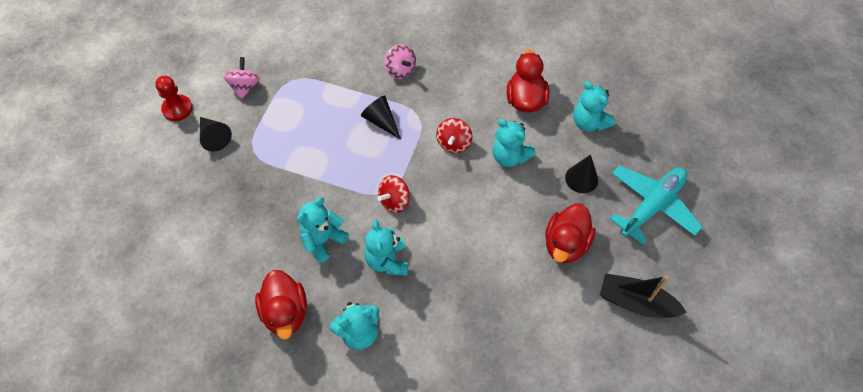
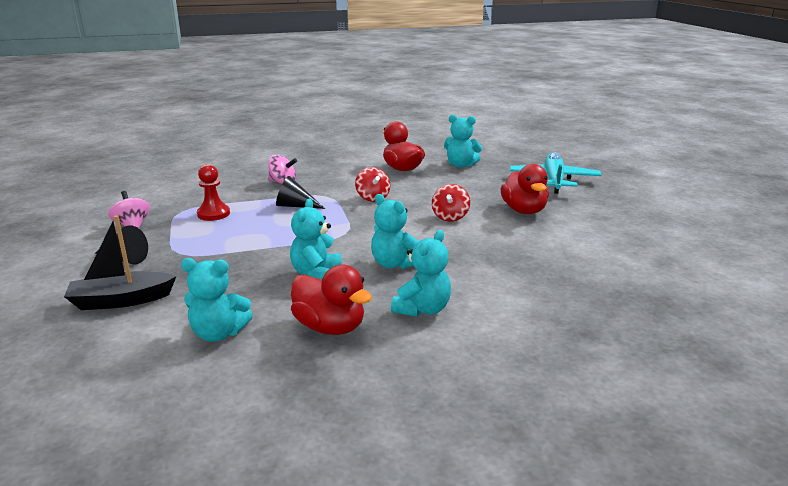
camera: 35 degrees left, 35 degrees down
(177, 109) = (60, 256): red pawn -> red pawn (213, 214)
(394, 201) = (359, 235): red spinning top -> red spinning top (450, 217)
(510, 156) = (425, 191): turquoise teddy bear -> turquoise teddy bear (218, 333)
(581, 178) = (490, 184): black cone -> none
(636, 302) = (611, 216): black boat -> black boat (121, 300)

